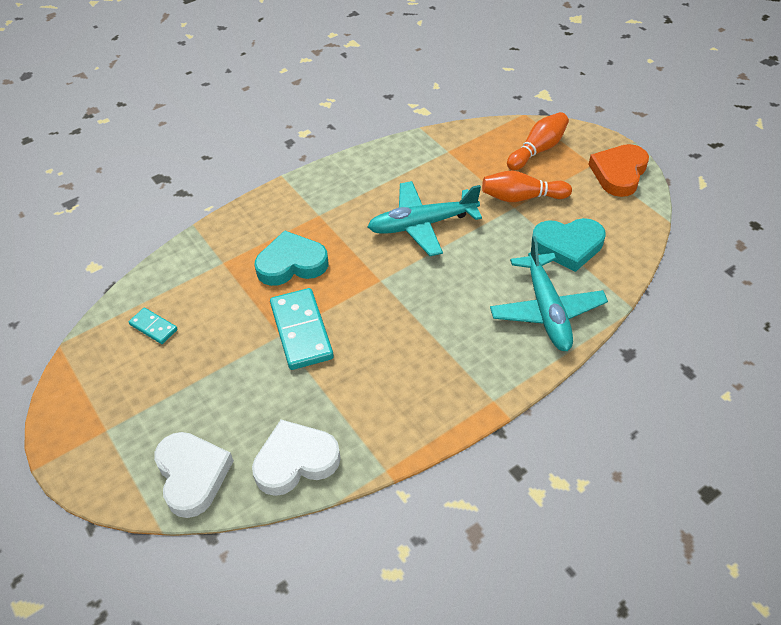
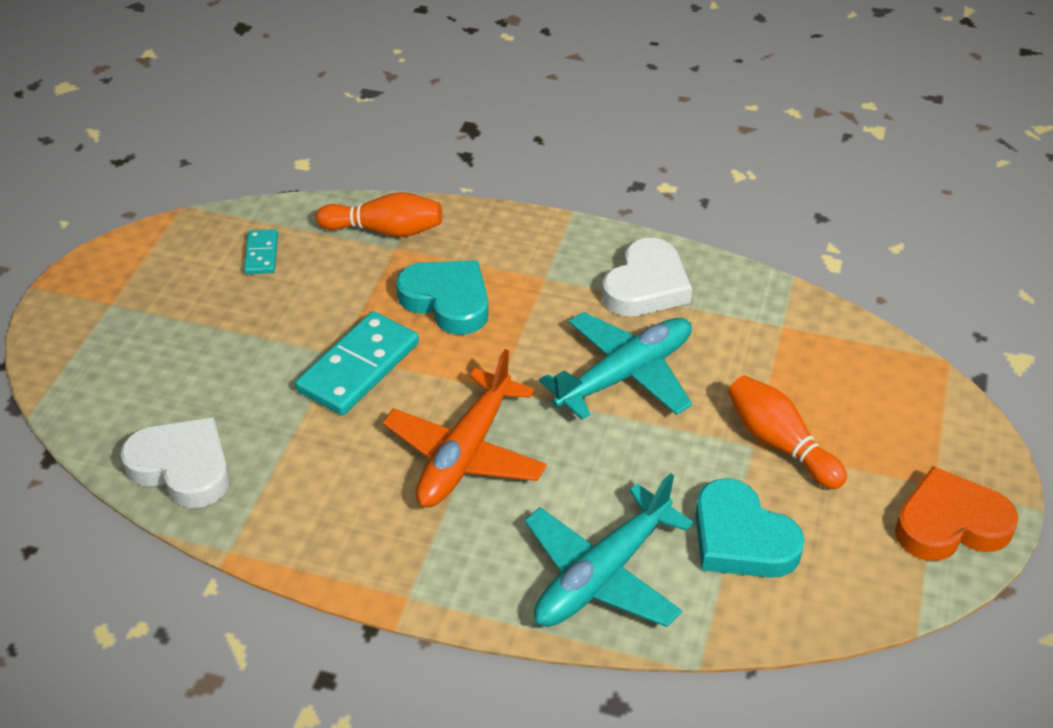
camera: 50 degrees right, 5 degrees down
(192, 475) = (105, 399): white heart -> white heart (646, 286)
(414, 319) = (465, 453): none -> orange plane
(422, 225) = (625, 375): turquoise plane -> turquoise plane turned 105 degrees clockwise
(537, 150) = (892, 412): orange bowling pin -> orange bowling pin (385, 230)

